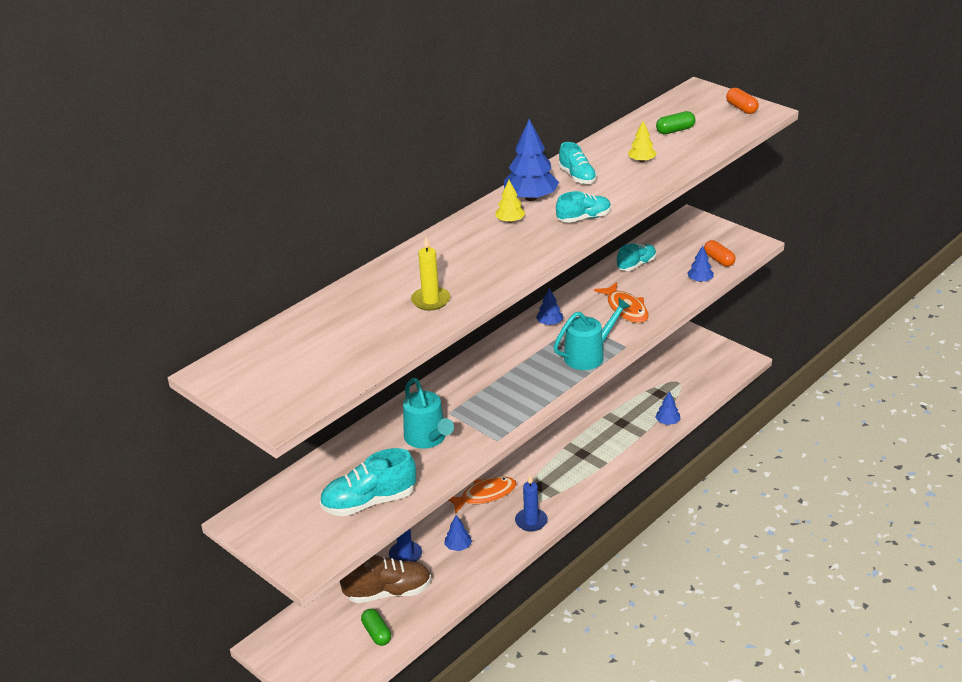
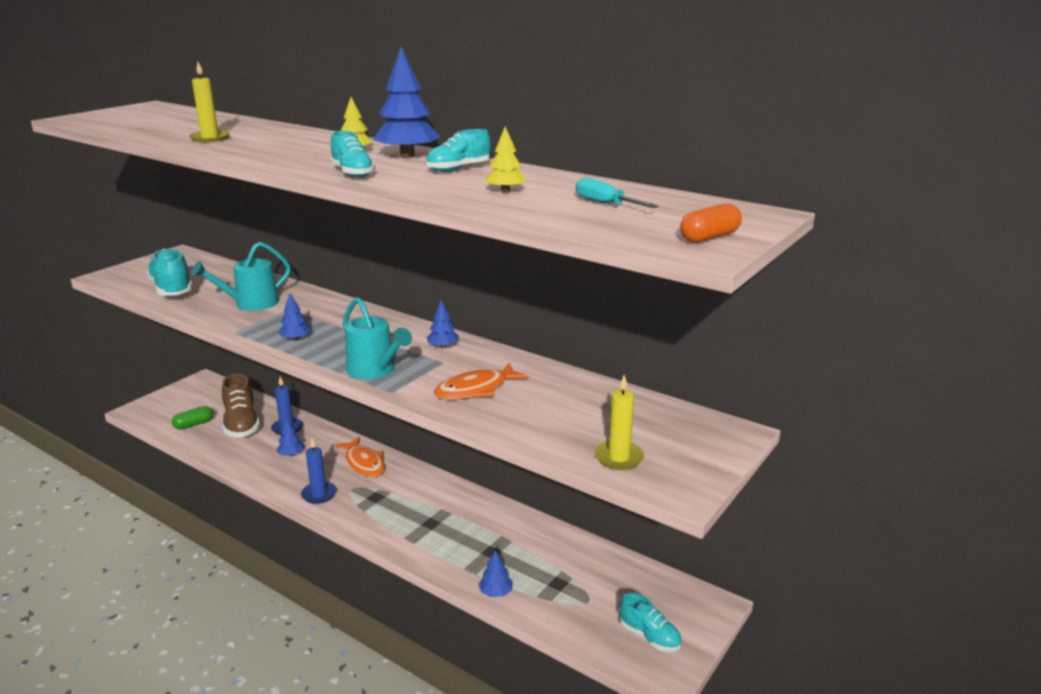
camera: 80 degrees right, 10 degrees down
(636, 265) = (585, 394): turquoise shoe -> turquoise shoe (649, 636)
(675, 130) = (606, 204): green capsule -> turquoise screwdriver
(700, 280) = (556, 442): blue tree -> blue tree (295, 339)
(719, 260) = (619, 458): orange capsule -> yellow candle

